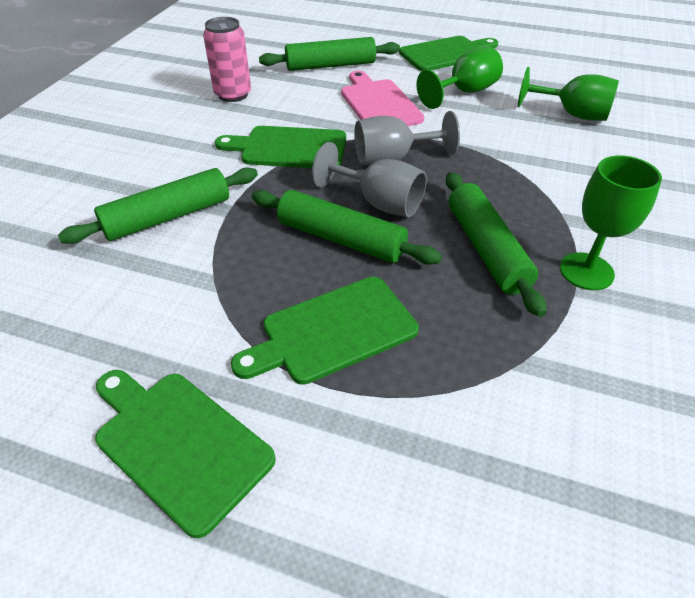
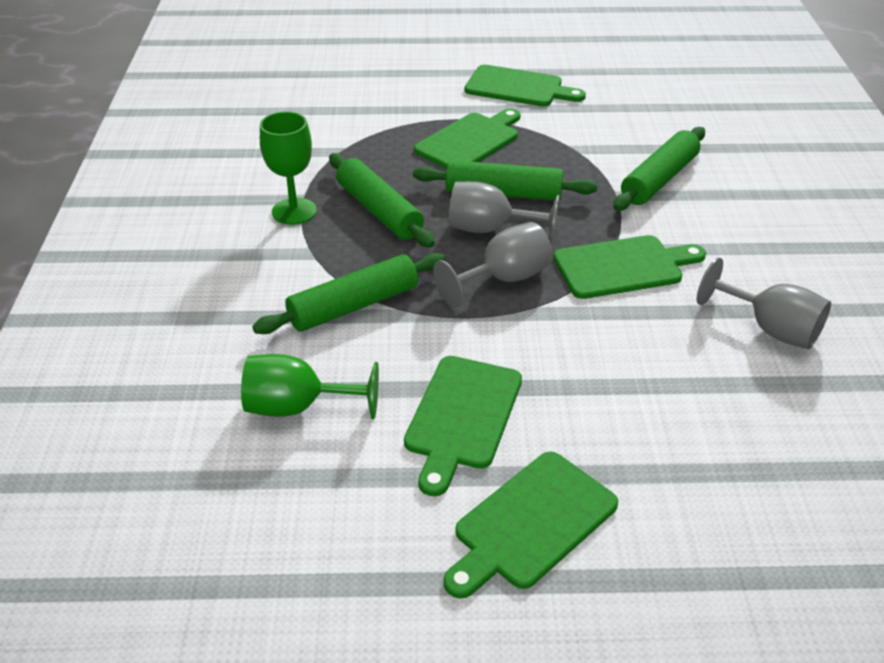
camera: 160 degrees right, 5 degrees down
(233, 95) = (770, 329): pink can -> grey goblet
(330, 65) = (700, 429): green rolling pin -> green rolling pin (354, 306)
(379, 104) = (570, 361): pink cutting board -> none
(464, 92) = (462, 417): green goblet -> green cutting board

